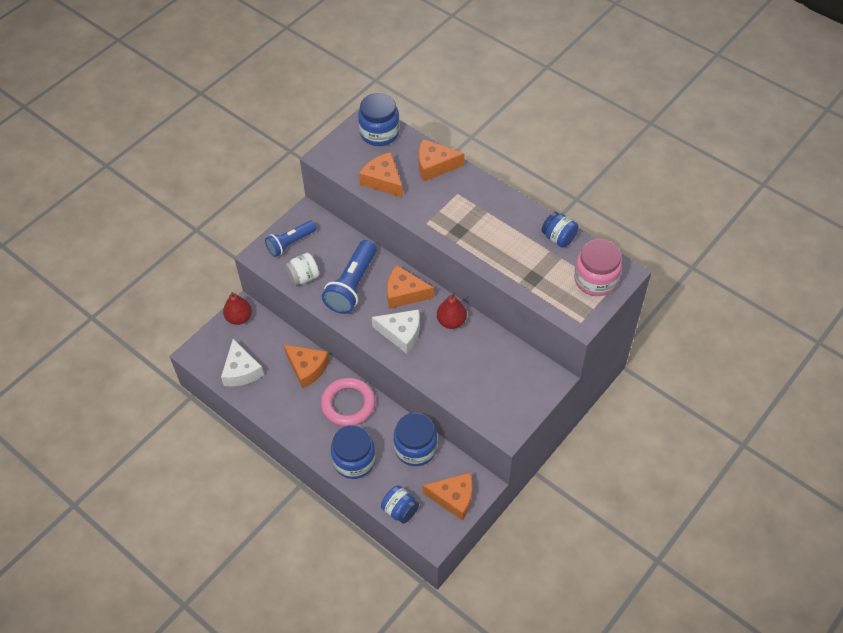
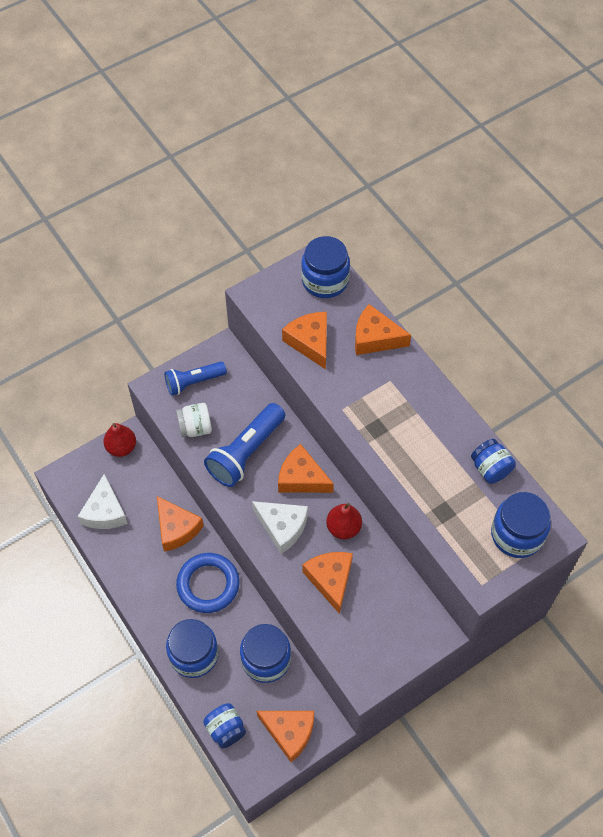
camera: 15 degrees right, 5 degrees up
(348, 404) = (208, 584): pink ring -> blue ring
(454, 362) = (330, 580): none -> orange cheese
(595, 280) = (517, 534): pink jar -> blue jar

